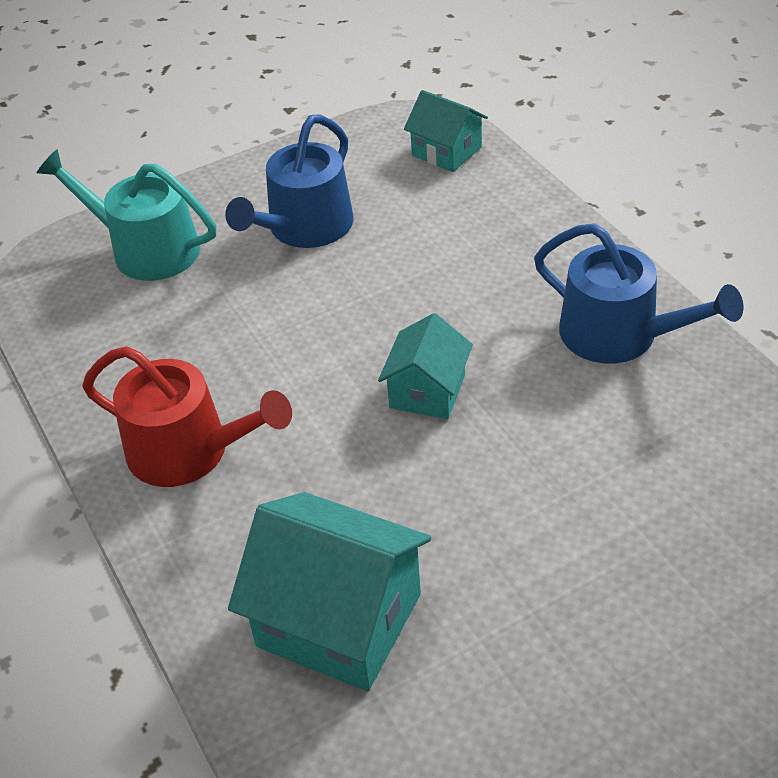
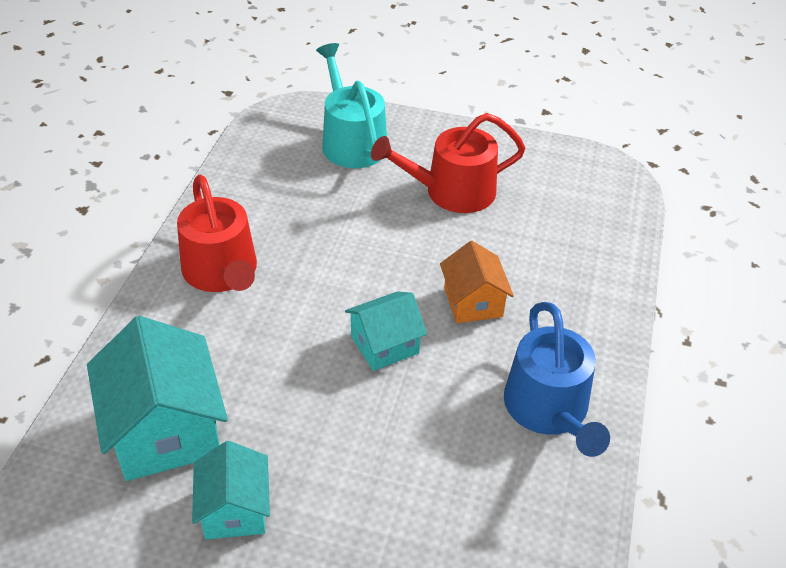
camera: 40 degrees right, 0 degrees up
(304, 228) = (451, 191): blue watering can -> red watering can
(446, 151) = (605, 205): turquoise house -> turquoise house (235, 509)
(450, 302) = (473, 302): none -> orange house

